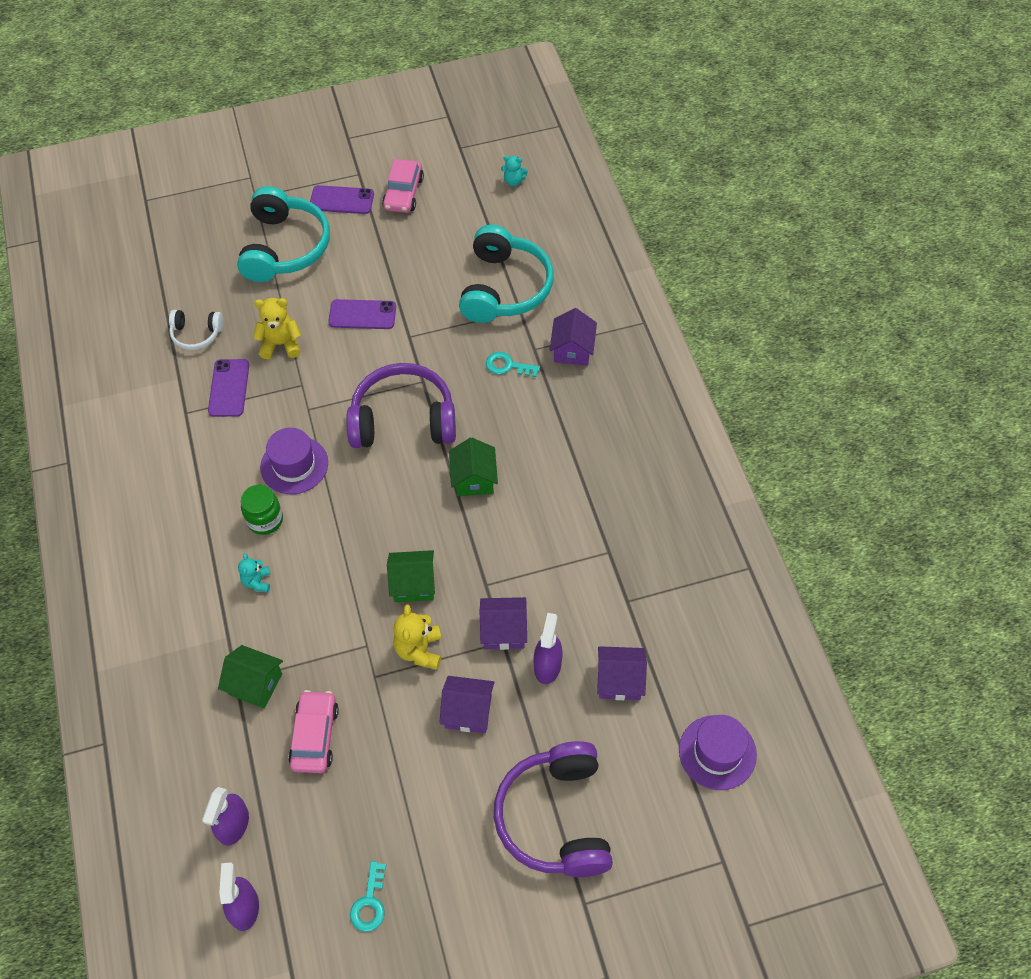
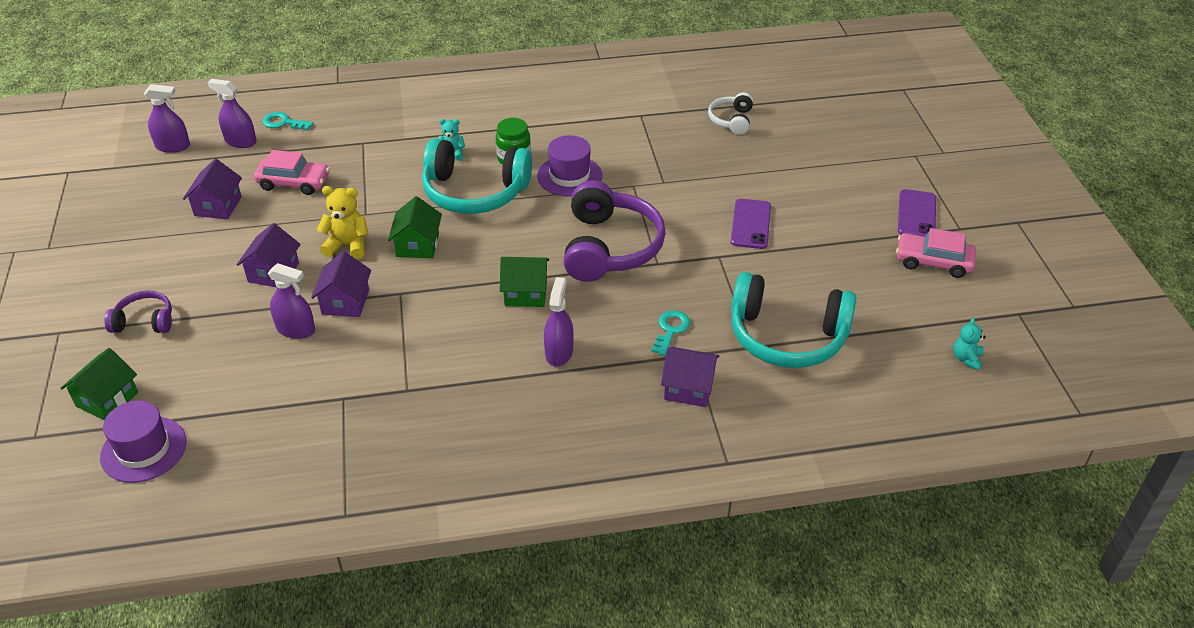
camera: 95 degrees right, 15 degrees down
(229, 388) = (665, 139): purple phone -> none
(255, 684) = (355, 152): green house -> green house (107, 399)
(281, 344) = (715, 170): yellow teddy bear -> none
(285, 247) = (844, 174): turquoise headphones -> turquoise headphones (474, 192)
(370, 902) = (138, 207): turquoise key -> turquoise key (283, 123)
(546, 443) = (559, 352): none -> purple spray bottle
(556, 818) = (144, 321): purple headphones -> purple headphones, size x0.51
(619, 680) = (256, 381): purple house -> purple house (218, 206)

